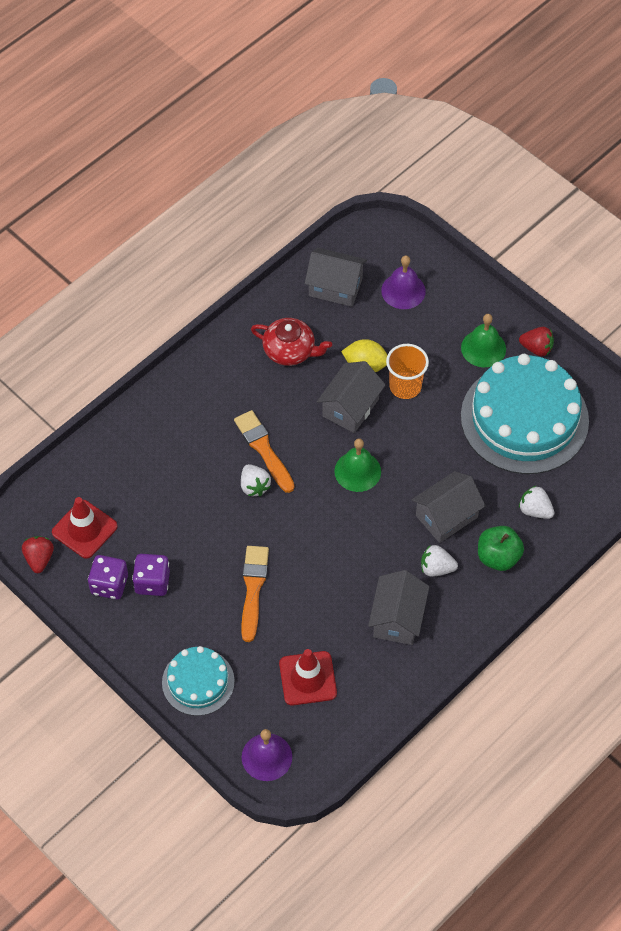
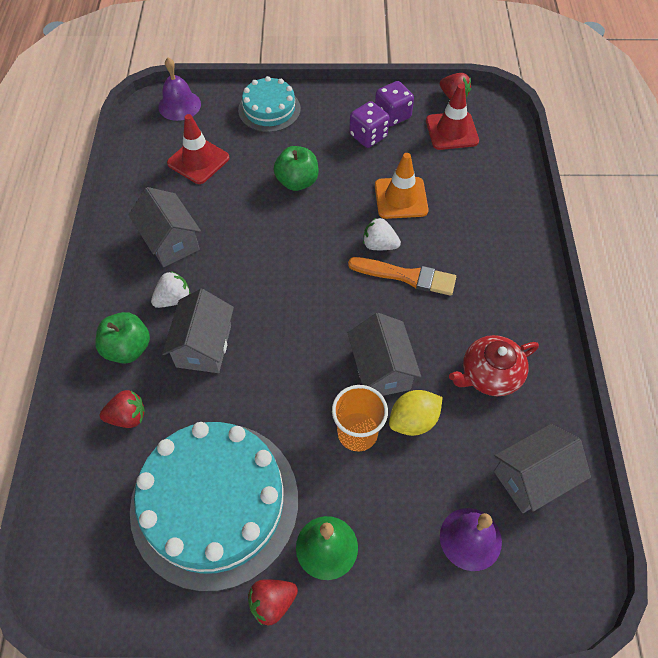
camera: 135 degrees right, 0 degrees up
(195, 508) = (401, 198): none -> orange traffic cone
(253, 589) = (297, 182): orange brush -> green apple
(357, 471) = (315, 321): green bell -> none
(535, 510) = (128, 417): white strawberry -> red strawberry

